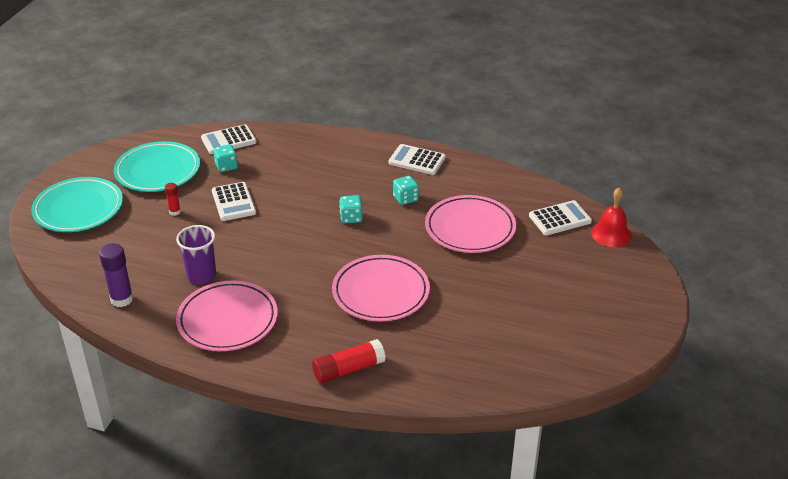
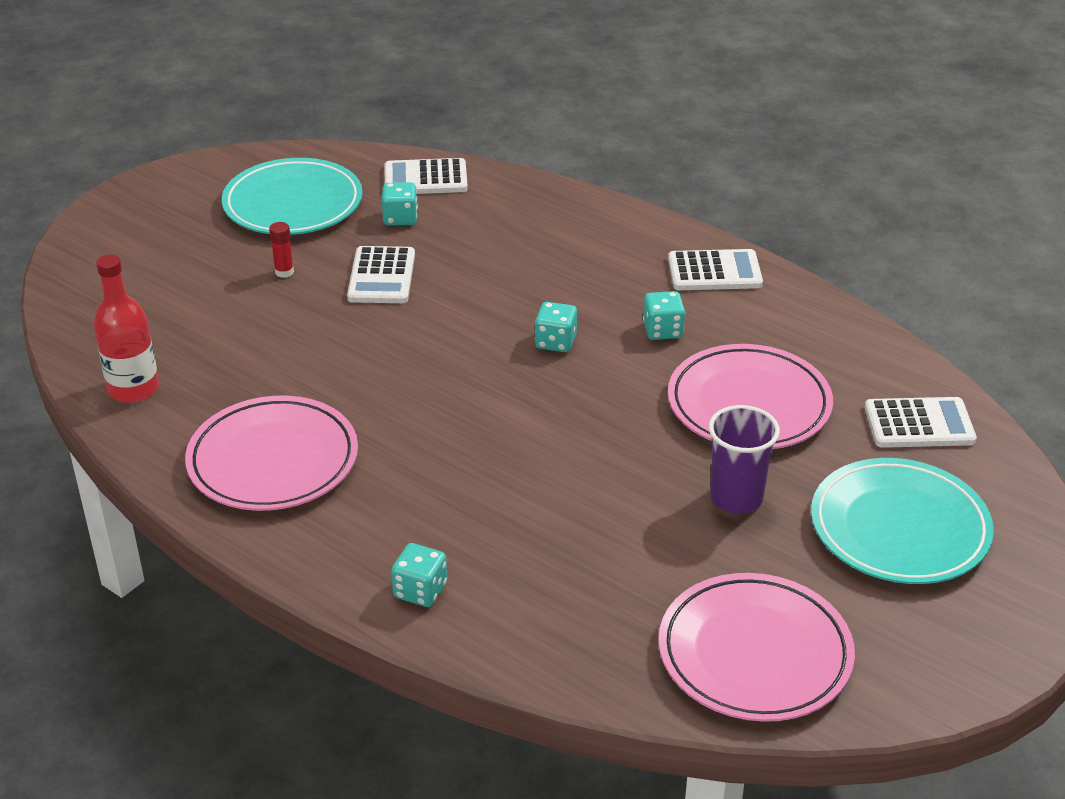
camera: 20 degrees right, 0 degrees up
(78, 209) = (147, 237): turquoise plate -> turquoise plate (899, 528)
(122, 299) = (133, 389): purple glue stick -> red bottle
(201, 276) = (271, 381): purple cup -> purple cup (736, 498)
(348, 369) = (420, 591): red glue stick -> turquoise dice
(381, 292) = (541, 476): pink plate -> pink plate (754, 654)
(417, 160) = (714, 272): white calculator -> white calculator turned 135 degrees clockwise
(611, 234) = (1002, 472): red bell -> none

